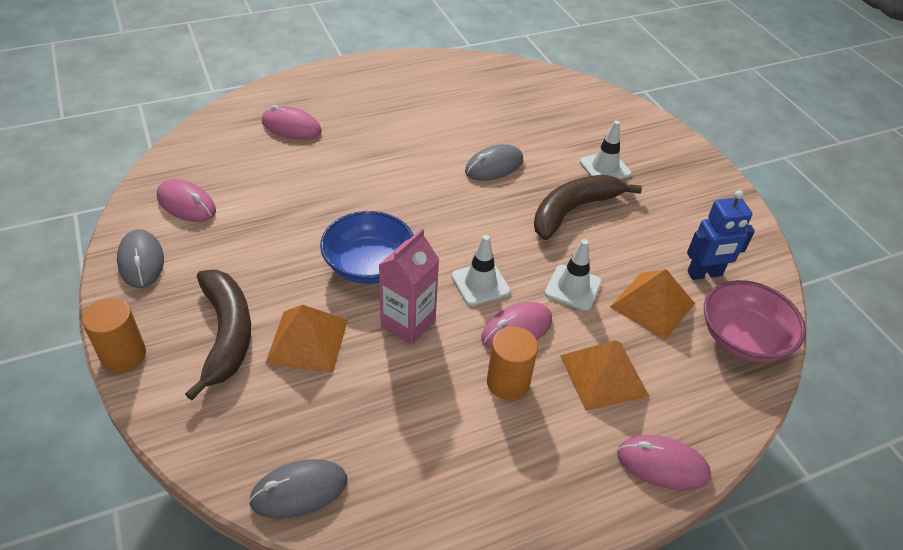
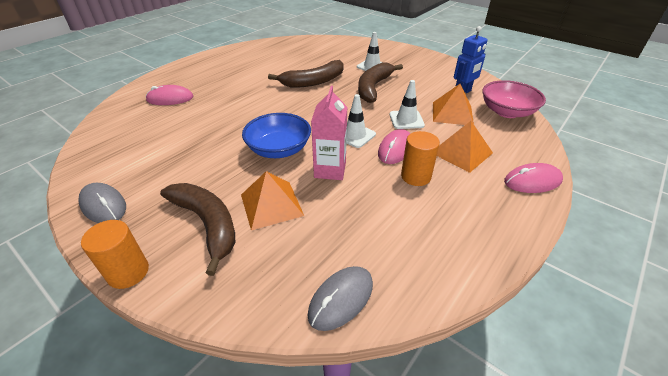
camera: 25 degrees left, 5 degrees down
(186, 204) = (119, 160): pink mouse -> none
(494, 166) = (313, 82): grey mouse -> brown banana

